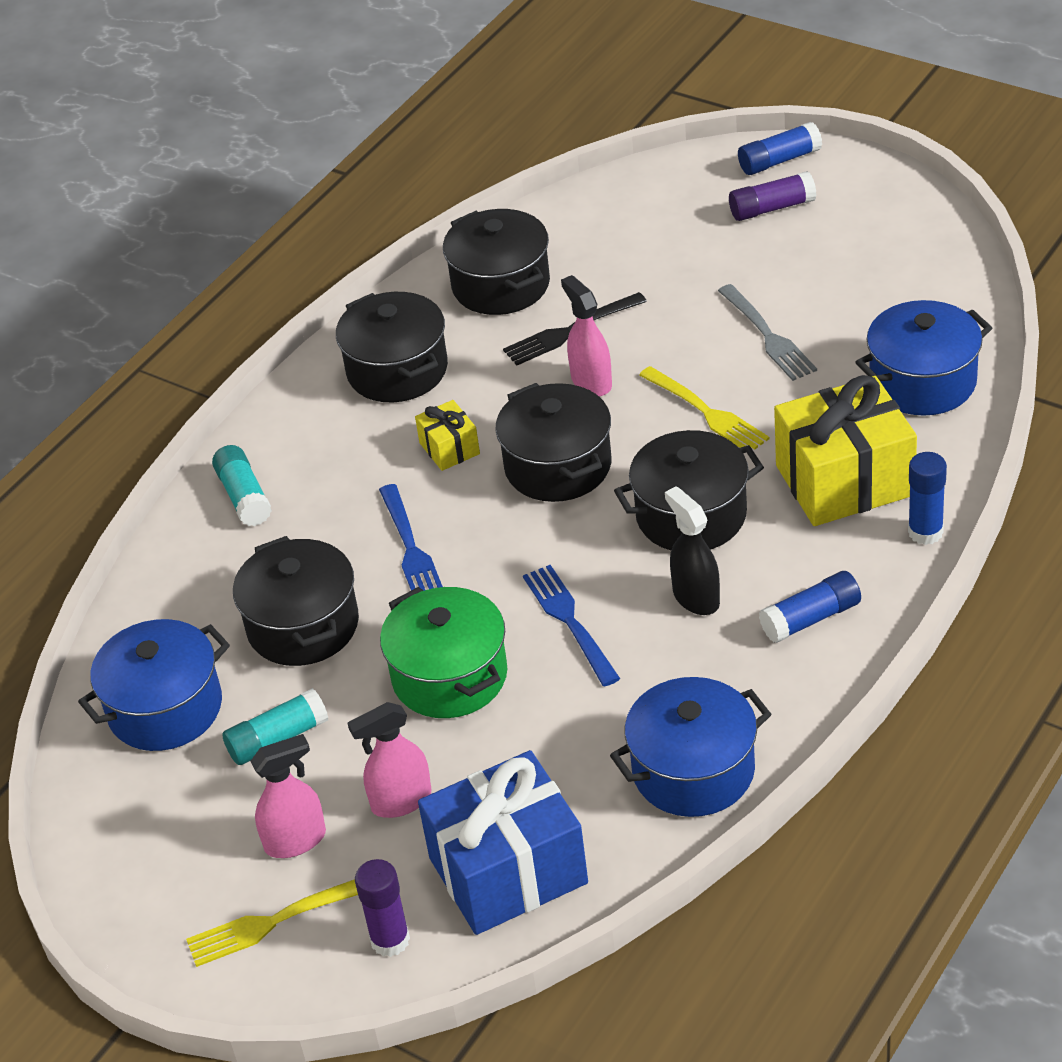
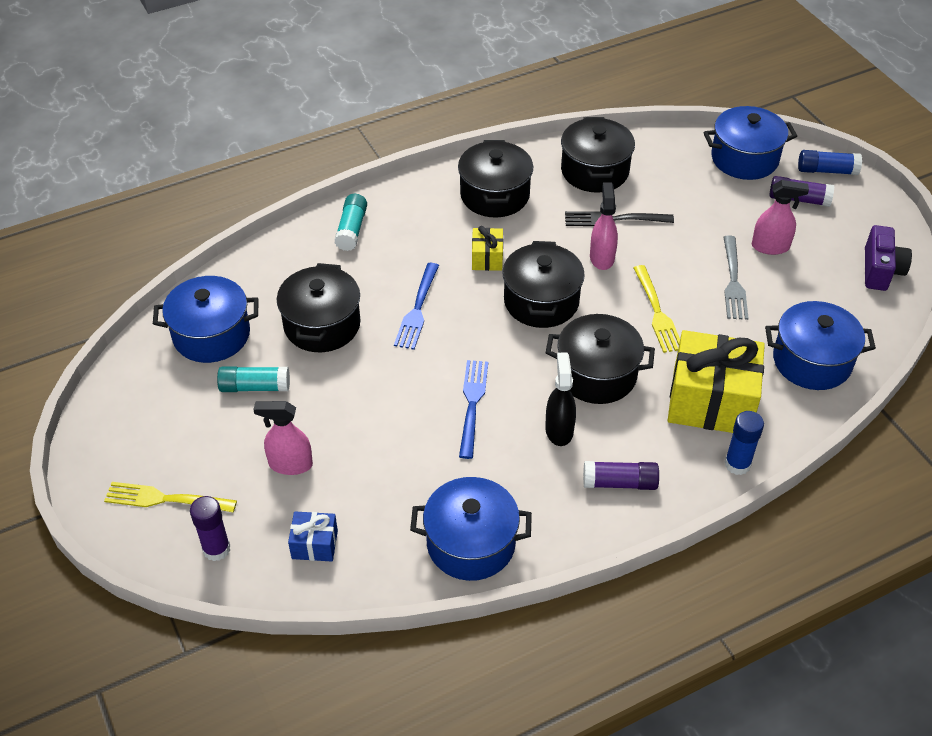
camera: 25 degrees right, 5 degrees up
(296, 840) = (215, 455): pink spray bottle -> pink spray bottle (770, 247)
(449, 676) = (377, 401): green pot -> none
(508, 870) = (314, 544): blue gift -> blue gift, size x0.47
(672, 189) = (744, 159): none -> blue pot
(811, 618) = (619, 483): blue glue stick -> purple glue stick
(924, 246) = (880, 270): none -> purple camera

